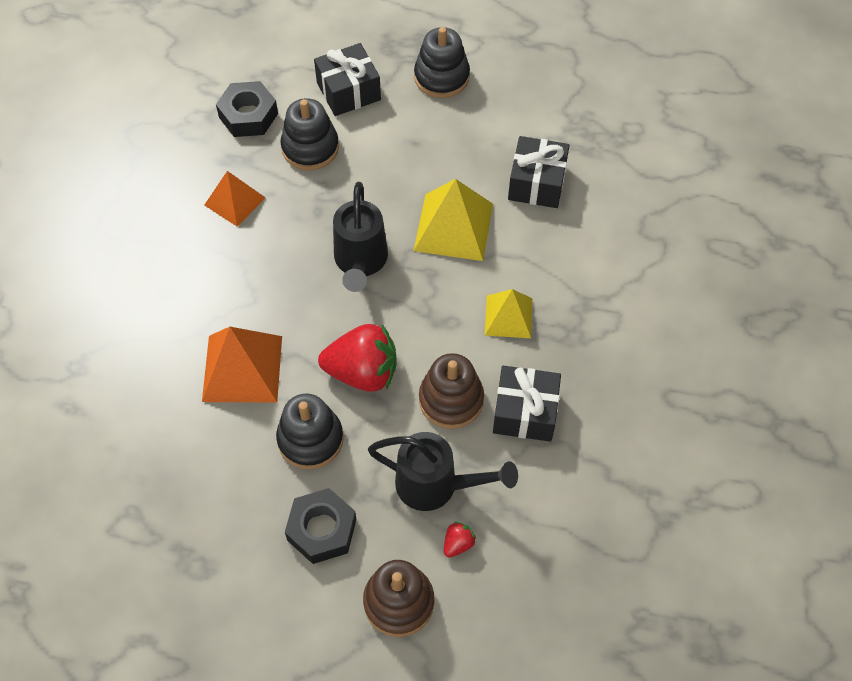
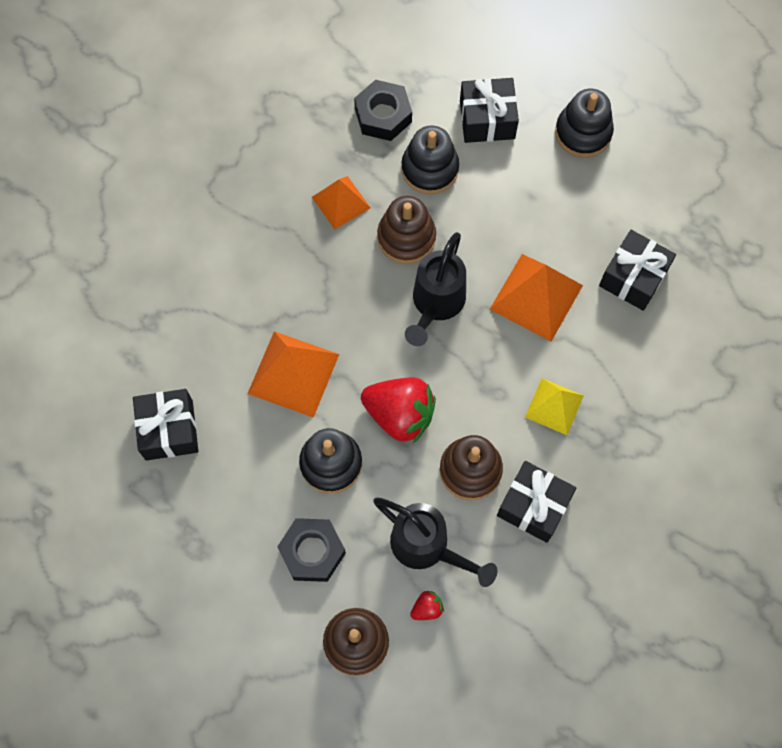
camera: 20 degrees right, 10 degrees up
(132, 462) = (169, 430): none -> black gift
(310, 213) = (406, 237): none -> brown stacking toy
(453, 227) = (536, 297): yellow pyramid -> orange pyramid

